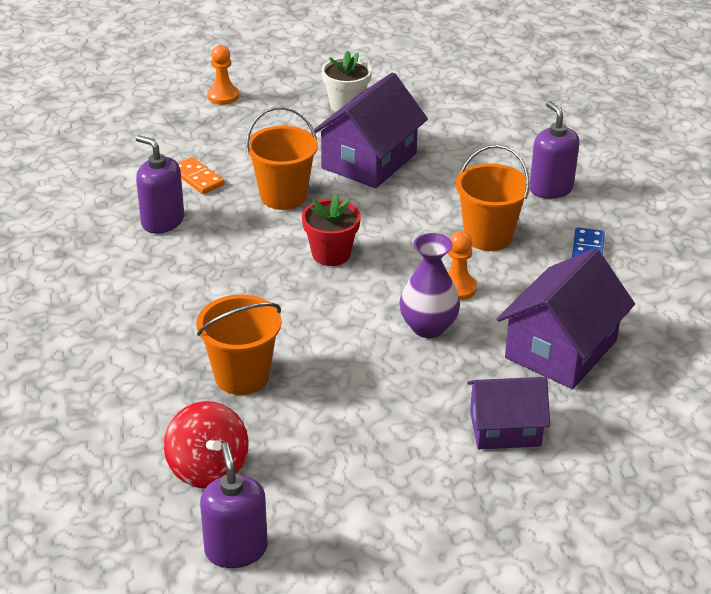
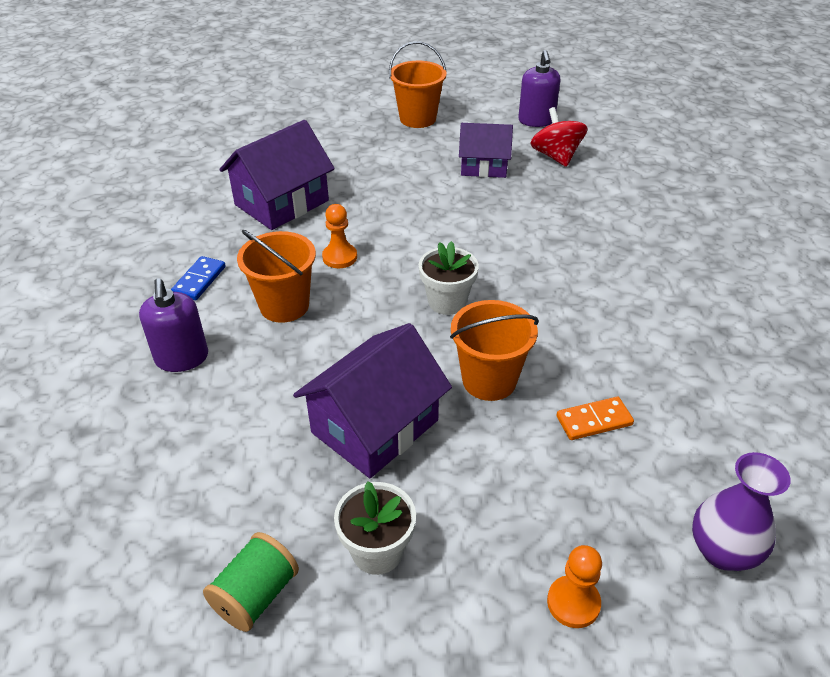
camera: 170 degrees left, 5 degrees up
(162, 221) = (625, 359): purple soap dispenser -> none
(197, 178) = (594, 421): orange domino -> orange domino turned 75 degrees counterclockwise
(242, 376) = (534, 206): orange bucket -> orange bucket (418, 118)
(331, 254) = (447, 302): red flower pot -> white flower pot
(412, 84) = (256, 595): none -> green spool
(428, 327) = (378, 228): purple vase -> purple vase (722, 551)
(505, 429) = (352, 160): purple house -> purple house (484, 166)

